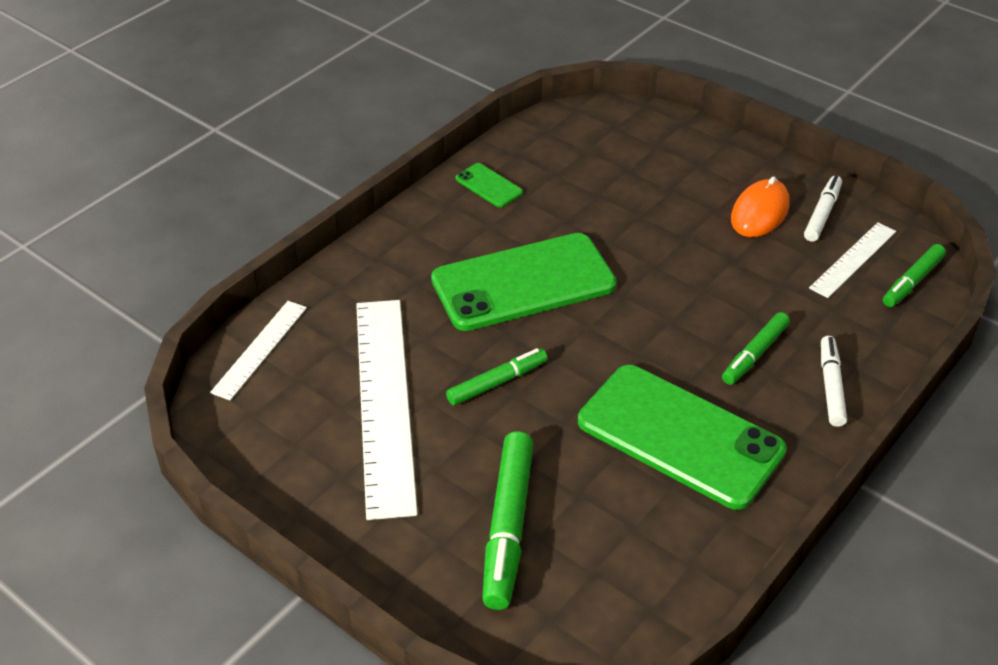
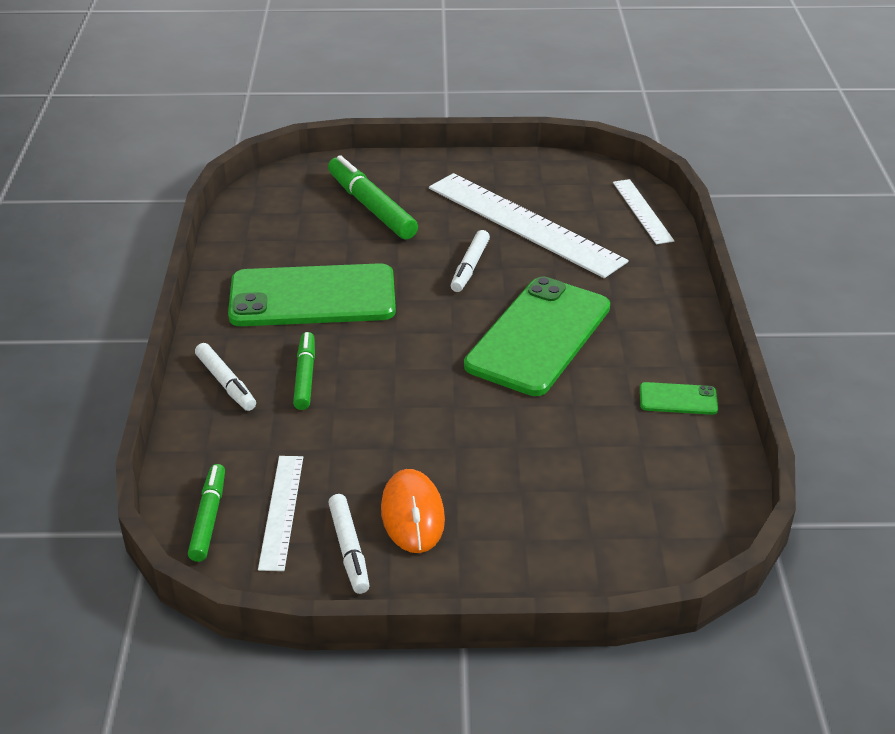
camera: 140 degrees right, 5 degrees down
(496, 382) = (470, 267): green marker -> white marker

